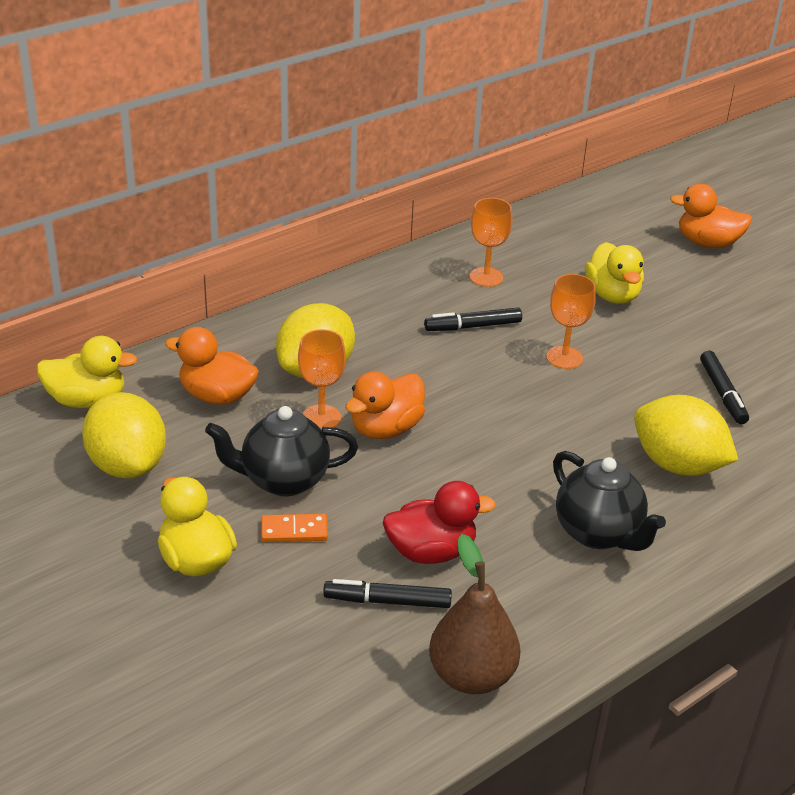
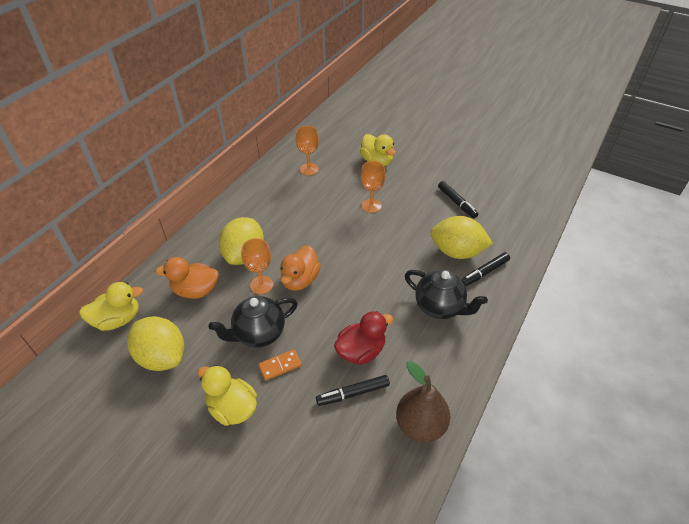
camera: 20 degrees left, 10 degrees up
(473, 326) = (316, 201): black marker -> black marker (484, 272)
(707, 243) = (407, 118): orange duck -> none

